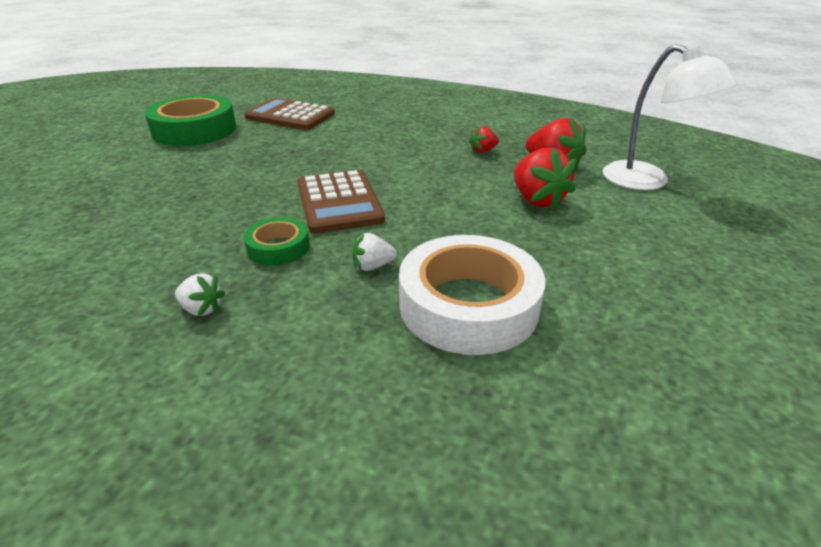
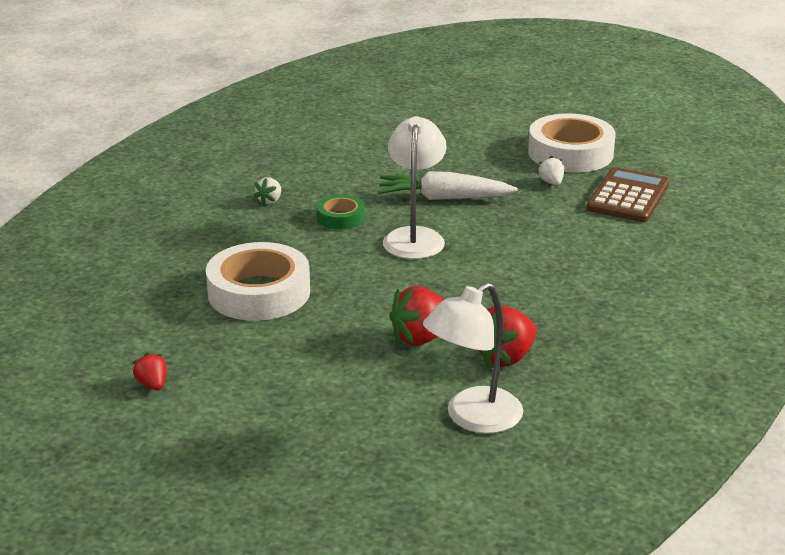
camera: 90 degrees right, 5 degrees down
(194, 130) = (570, 153): green tape -> white tape
(256, 186) = (444, 198): none -> white carrot
(339, 202) = (414, 237): brown calculator -> white lamp
(373, 266) = (312, 255): white strawberry -> white strawberry (551, 182)
(483, 151) = (545, 315): red strawberry -> red strawberry (152, 384)

